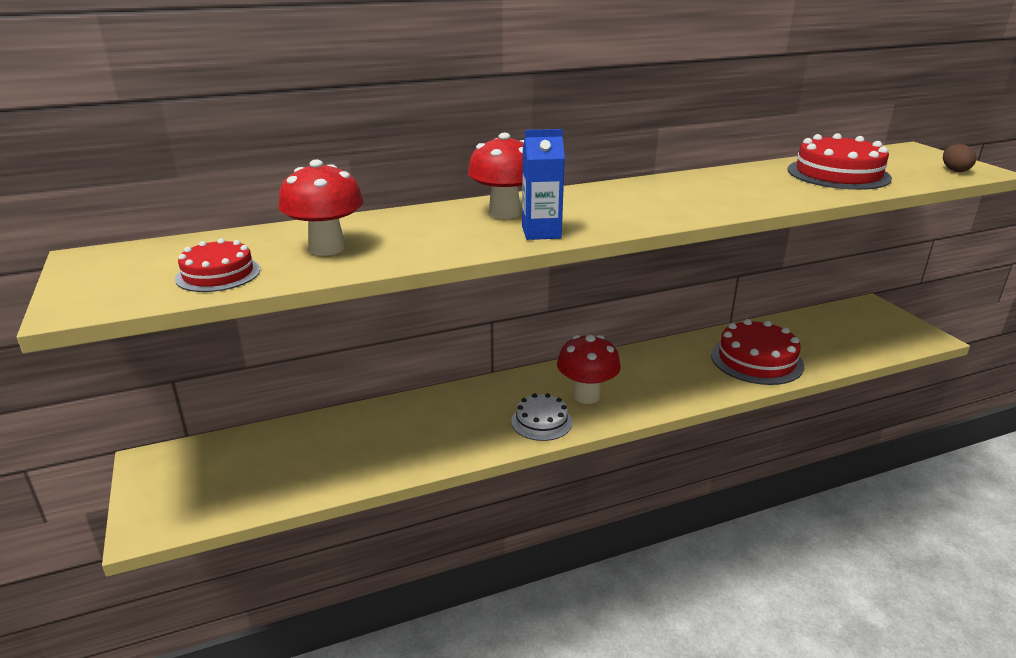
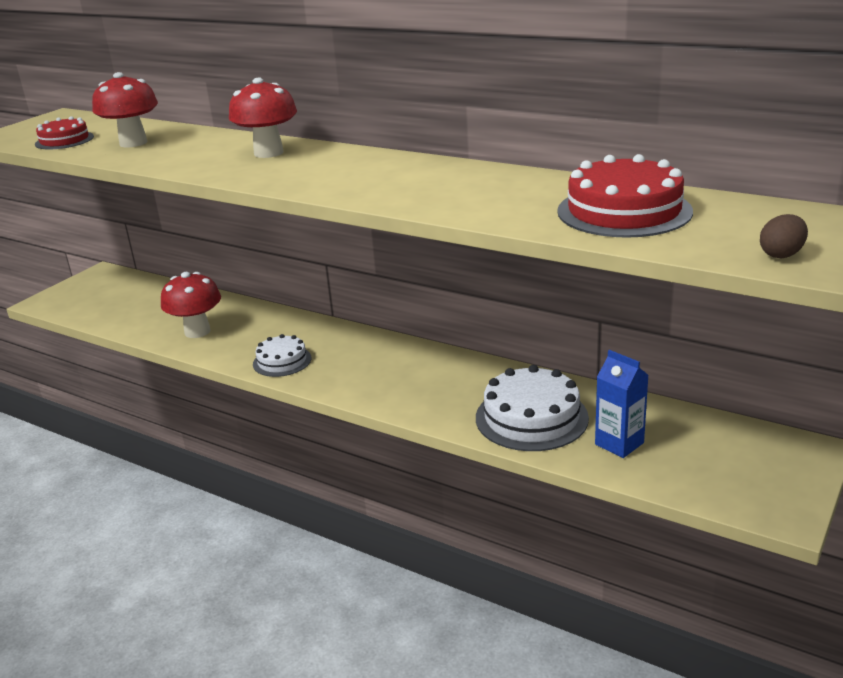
camera: 55 degrees right, 0 degrees up
(541, 232) = (240, 172): blue carton -> blue carton (619, 443)
(586, 396) = (345, 363): red mushroom -> red mushroom (197, 331)
(756, 360) = (531, 417): red cake -> white cake

